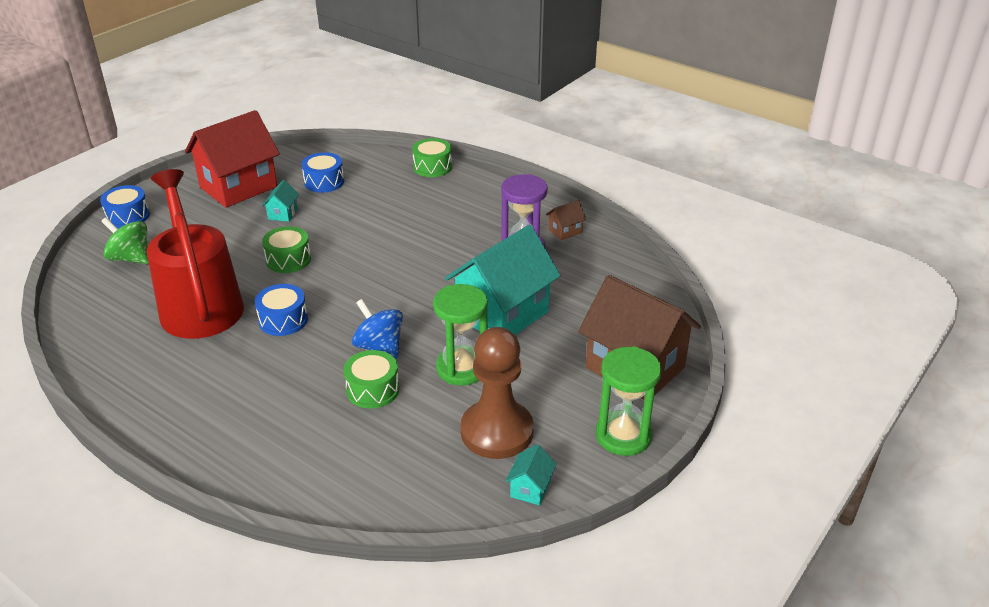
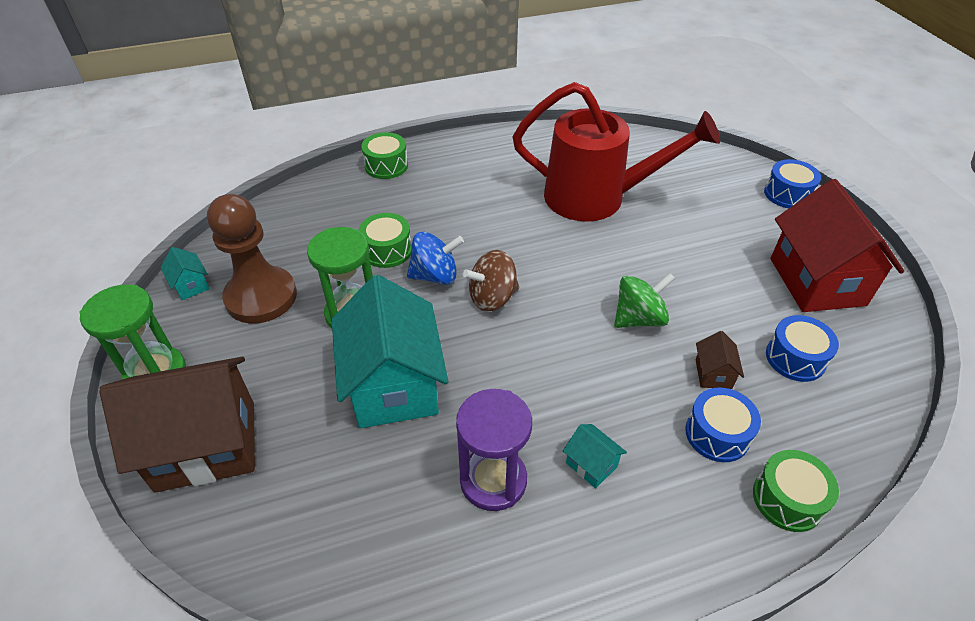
camera: 125 degrees right, 10 degrees up
(131, 258) = (703, 180): green spinning top -> green spinning top (639, 318)
(283, 214) = (730, 296): turquoise house -> turquoise house (591, 464)
(283, 320) = (529, 234): blue drum -> blue drum (717, 434)
(288, 260) = (629, 269): green drum -> green drum (386, 166)
(378, 308) = (492, 298): none -> brown spinning top
(565, 231) = (497, 563): brown house -> brown house (713, 374)

